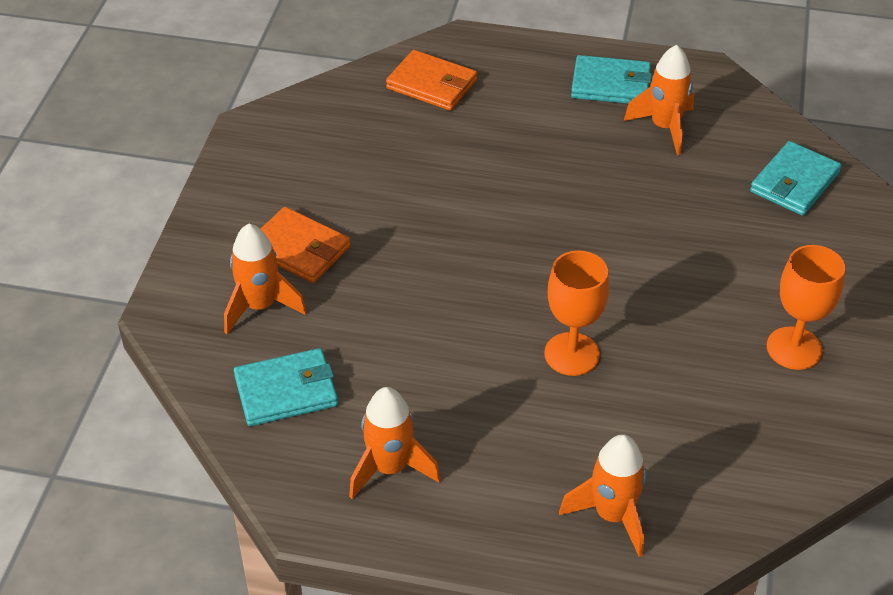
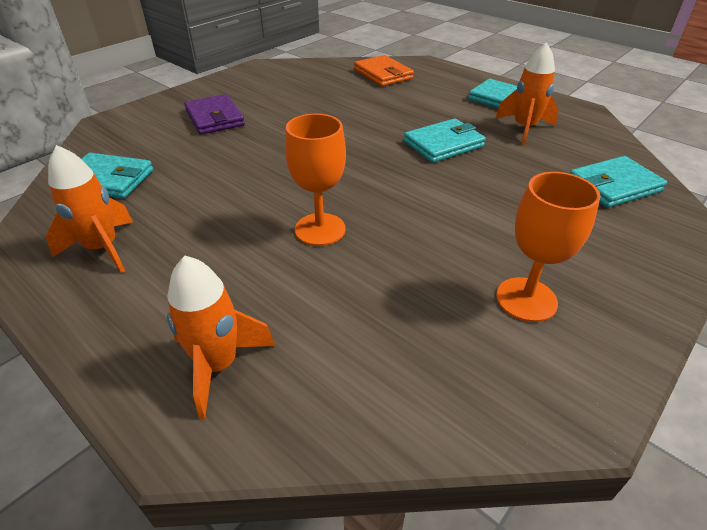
camera: 30 degrees right, 5 degrees down
(260, 306) = (156, 135): orange rocket -> none
(299, 249) = (215, 118): orange wallet -> purple wallet
(598, 187) = (443, 144): none -> turquoise wallet

